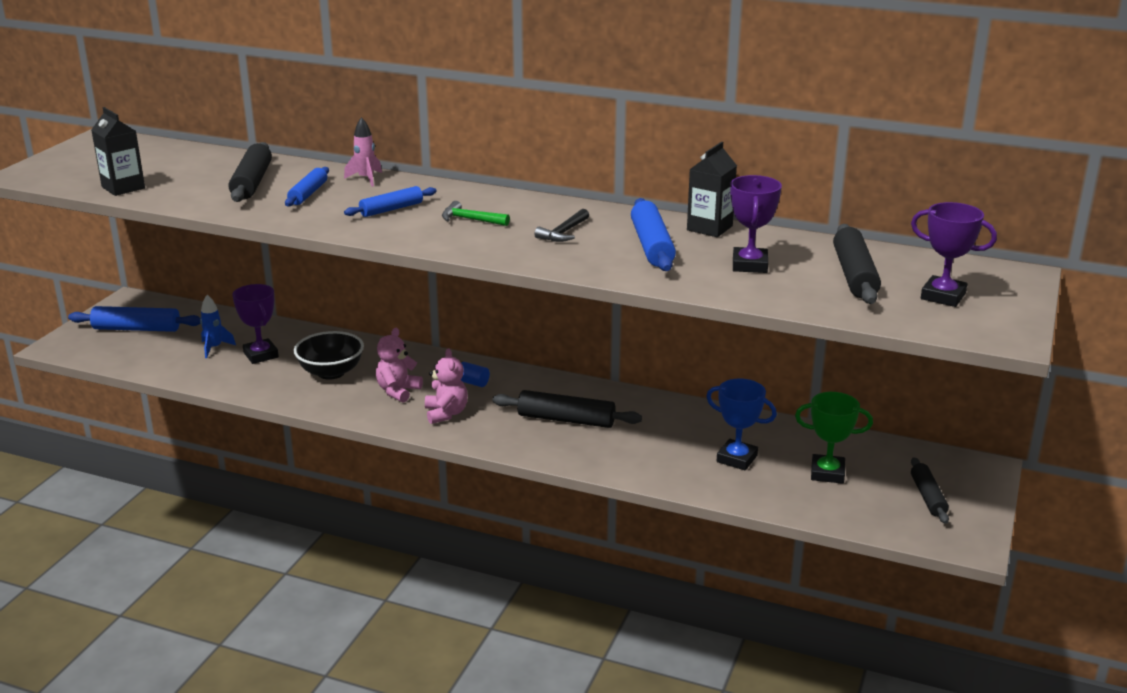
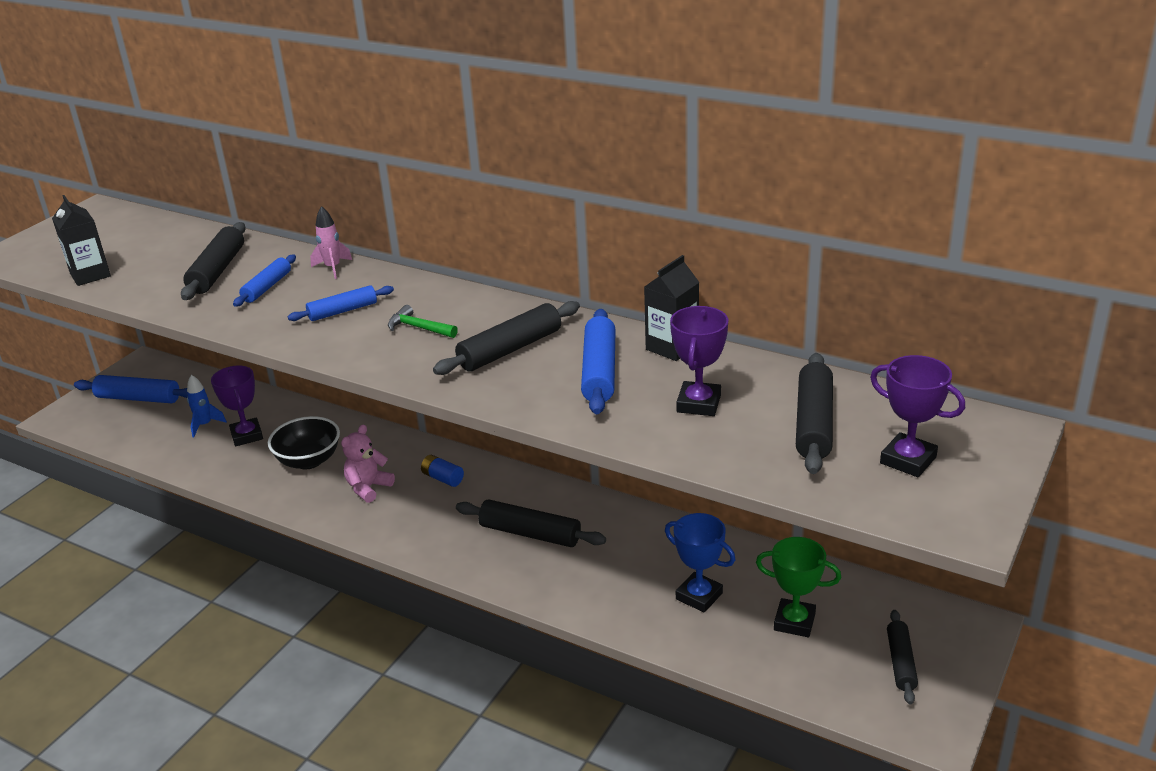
camera: 10 degrees right, 5 degrees up
(446, 413) = (409, 519): pink teddy bear -> none
(563, 233) = (510, 349): black hammer -> black rolling pin

